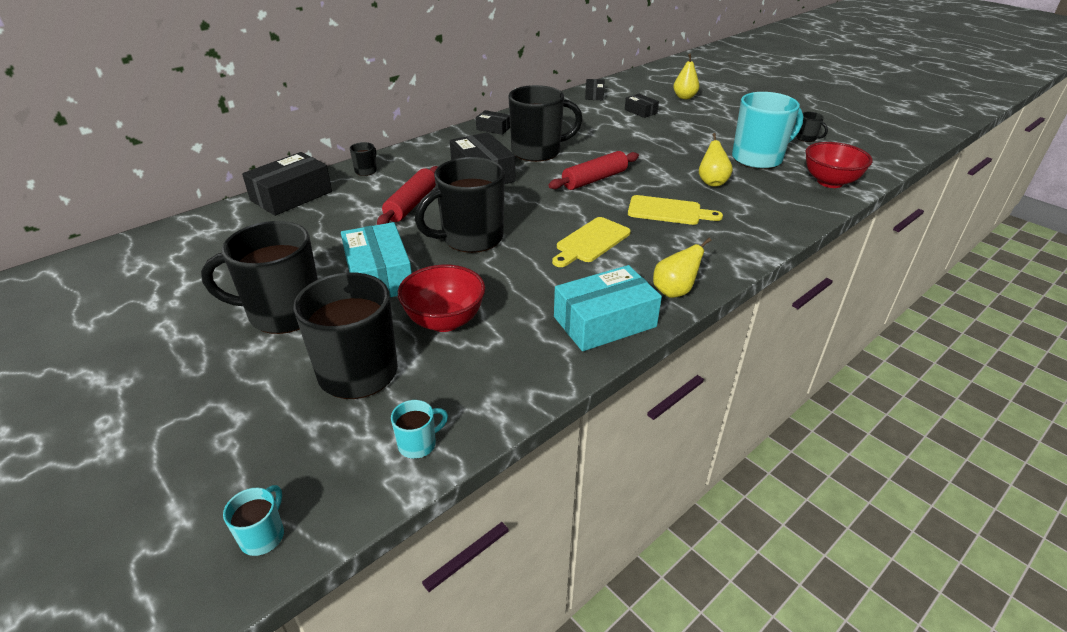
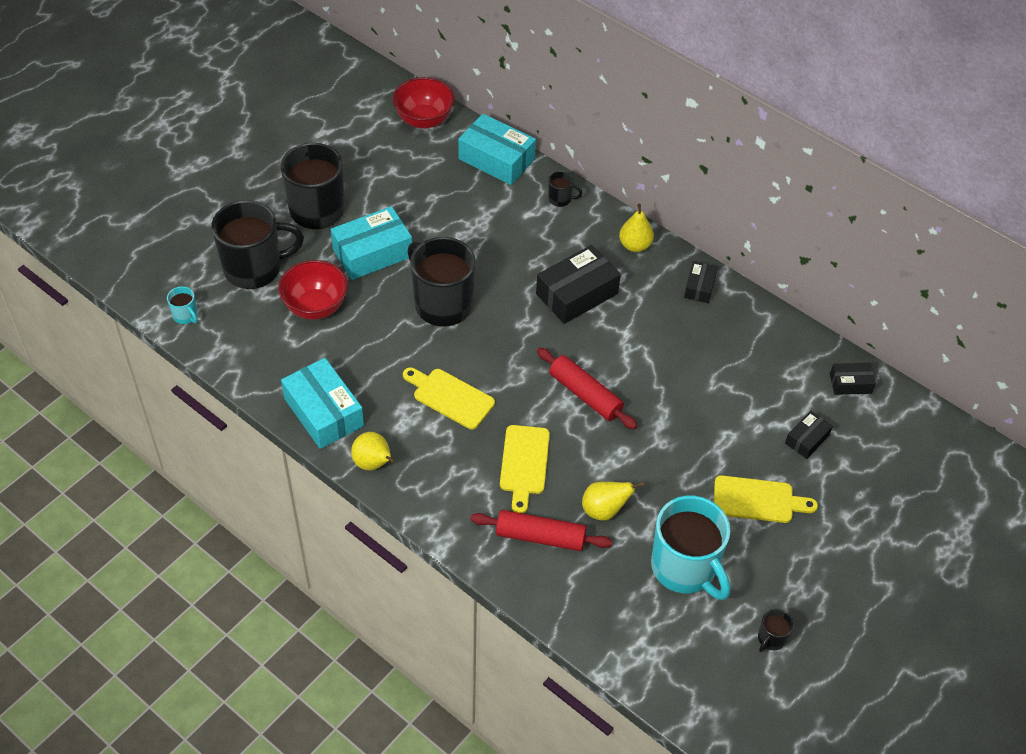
camera: 80 degrees right, 15 degrees up
(263, 536) = (117, 261): turquoise mug -> none
(291, 196) = (496, 159): black box -> turquoise box
(411, 204) = (498, 249): red rolling pin -> red rolling pin (540, 536)
(537, 152) = (644, 336): black mug -> none
(684, 97) = (883, 495): yellow pear -> yellow pear (635, 245)
(694, 130) = (758, 500): none -> yellow cutting board
(830, 182) = (634, 641): red bowl -> red bowl (424, 120)

